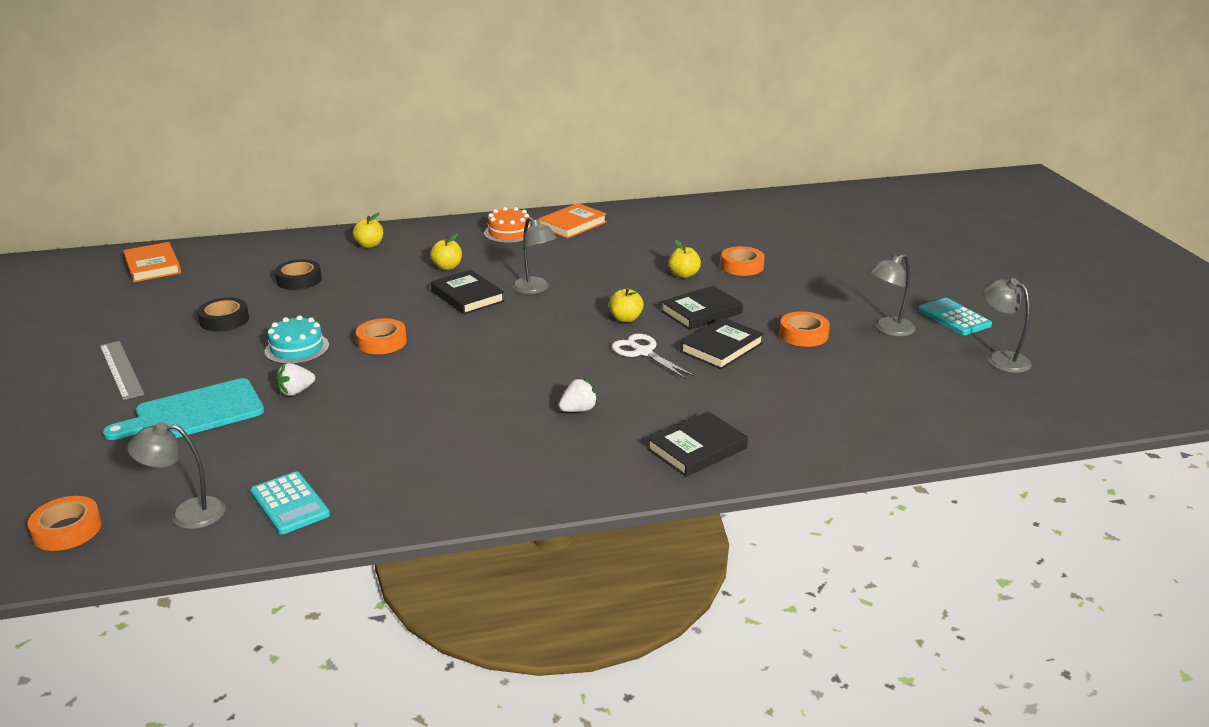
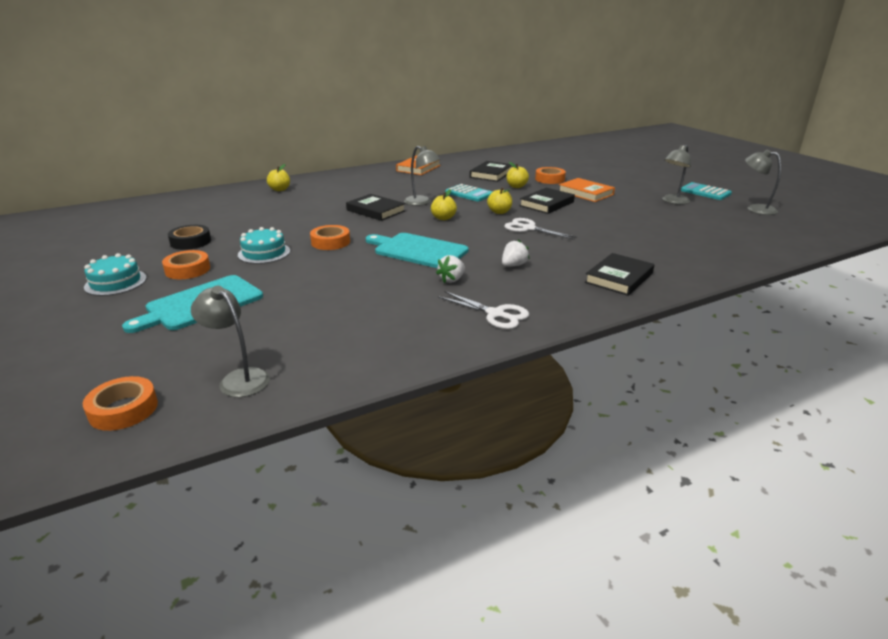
camera: 15 degrees left, 0 degrees up
(121, 369) = (116, 282): grey ruler -> turquoise cake
(153, 266) = (108, 215): orange book -> orange book (585, 193)
(187, 514) = (238, 378): grey lamp -> grey lamp turned 60 degrees clockwise
(290, 504) = (330, 357): turquoise calculator -> turquoise calculator (469, 194)
(296, 392) = (282, 280): white strawberry -> white strawberry (452, 279)
(299, 280) = (238, 213): black tape -> none
(447, 267) = (348, 196): yellow apple -> yellow apple (443, 218)
(477, 369) = (418, 250): none -> turquoise cutting board
(504, 478) = (495, 314): none -> white scissors
(509, 233) = (378, 175): orange cake -> none
(721, 348) = (578, 221): black book -> black book (491, 174)
(803, 335) = (624, 209): orange tape -> orange tape (187, 270)

